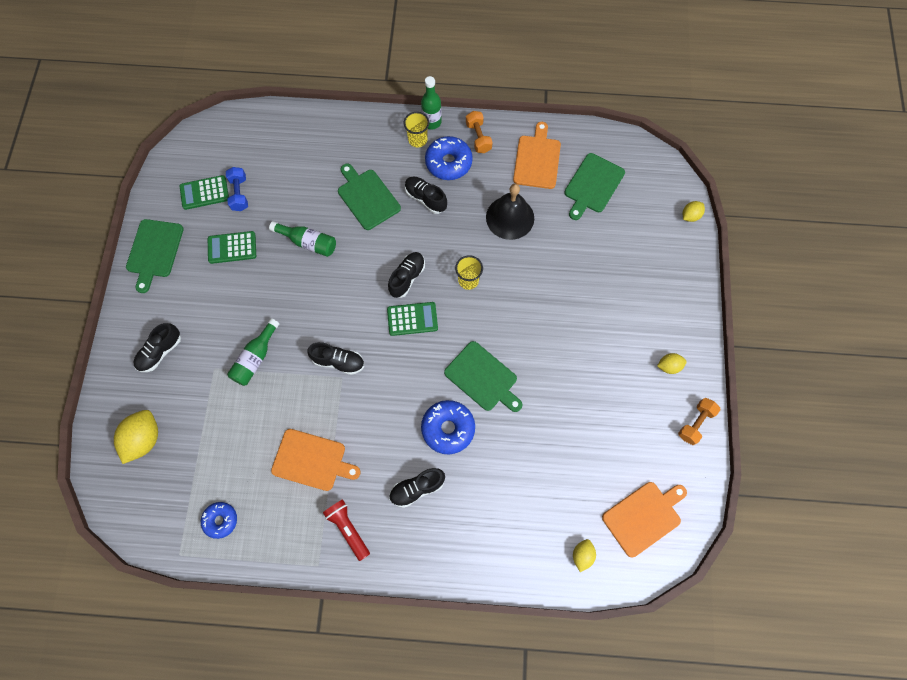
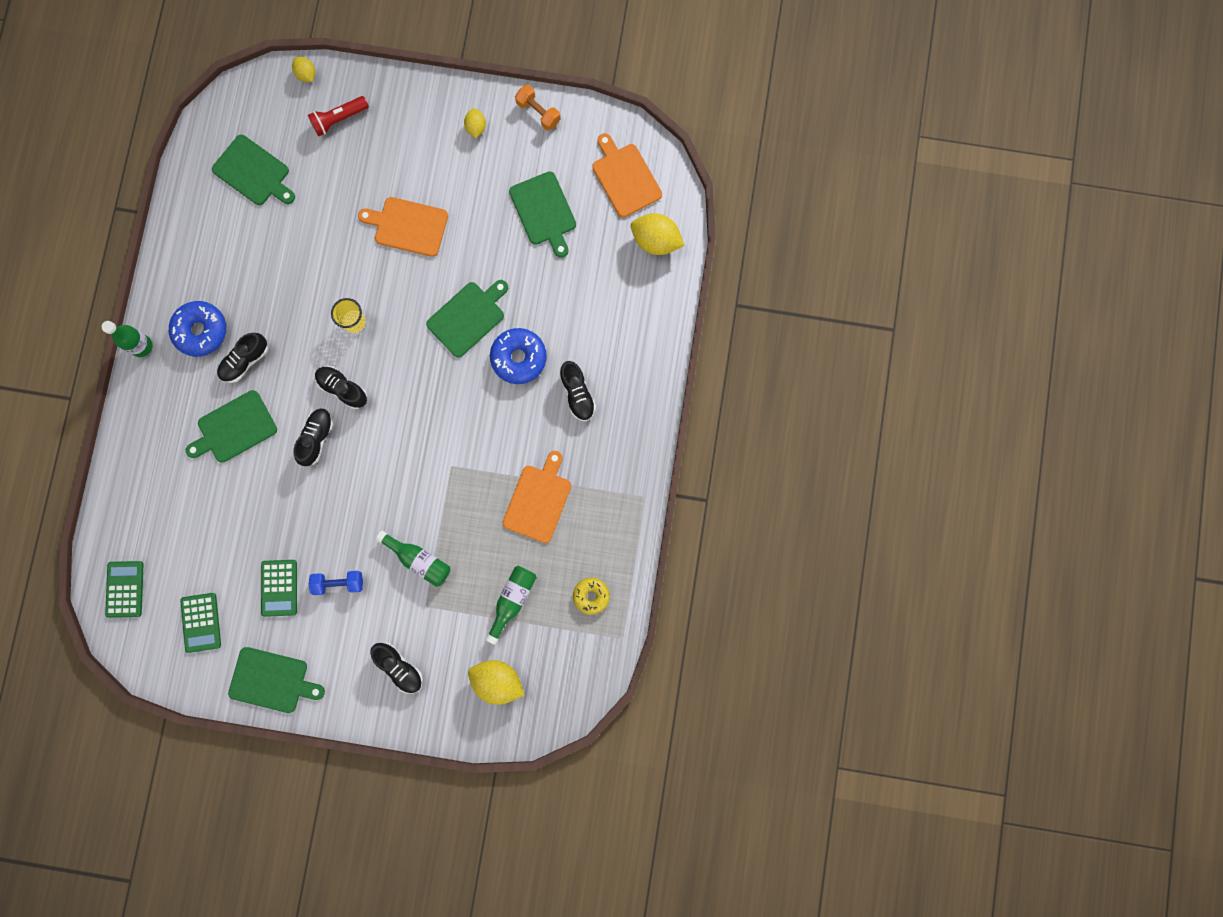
camera: 85 degrees left, 10 degrees up
(220, 520) = (591, 596): blue donut -> yellow donut
(239, 194) = (208, 580): blue dumbbell -> blue dumbbell (338, 583)
(308, 242) = (284, 499): green bottle -> green bottle (512, 600)
(338, 361) = (433, 469): black shoe -> black shoe (316, 438)
(348, 529) = (611, 465): red flashlight -> red flashlight (339, 119)
(412, 319) = (392, 386): green calculator -> green calculator (125, 589)
(417, 140) = (164, 364): yellow cup -> none
(478, 137) = (171, 293): orange dumbbell -> none
(510, 217) = (282, 268): black bell -> none
(537, 159) = (211, 229): orange cutting board -> orange cutting board (408, 226)
(582, 555) = (656, 241): yellow lemon -> yellow lemon, size x1.80
(596, 438) = (544, 211): none -> green cutting board

